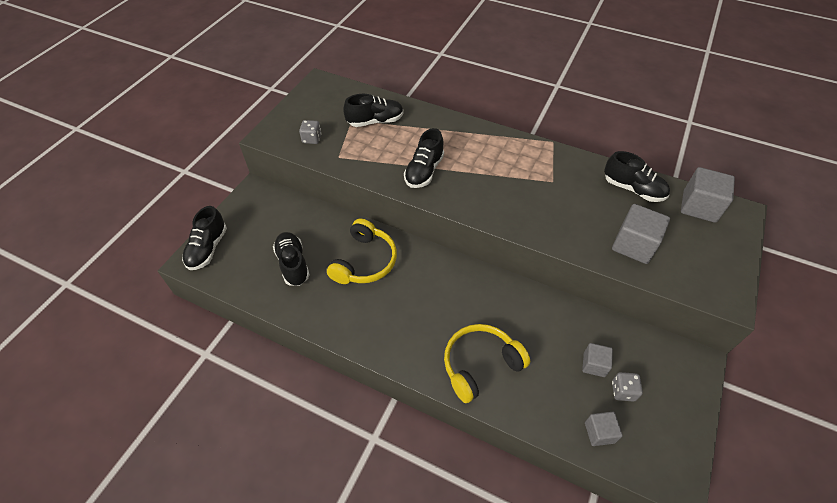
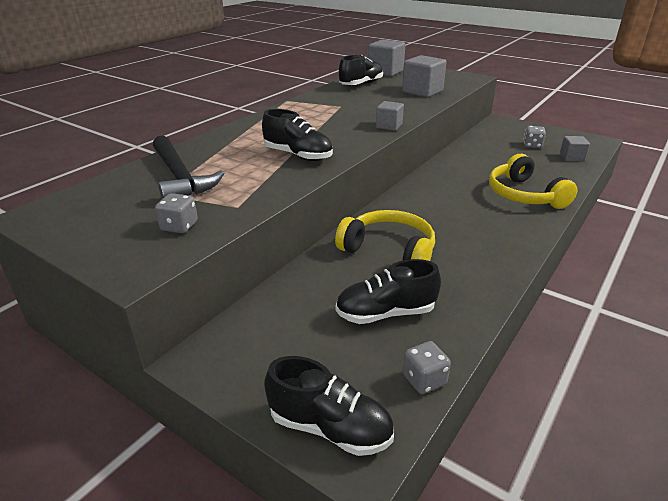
camera: 80 degrees left, 20 degrees down
(236, 286) = (424, 380): none -> grey dice
(375, 121) = (180, 177): black shoe -> black hammer
(594, 365) = (511, 151): grey cube -> grey cube (389, 126)

